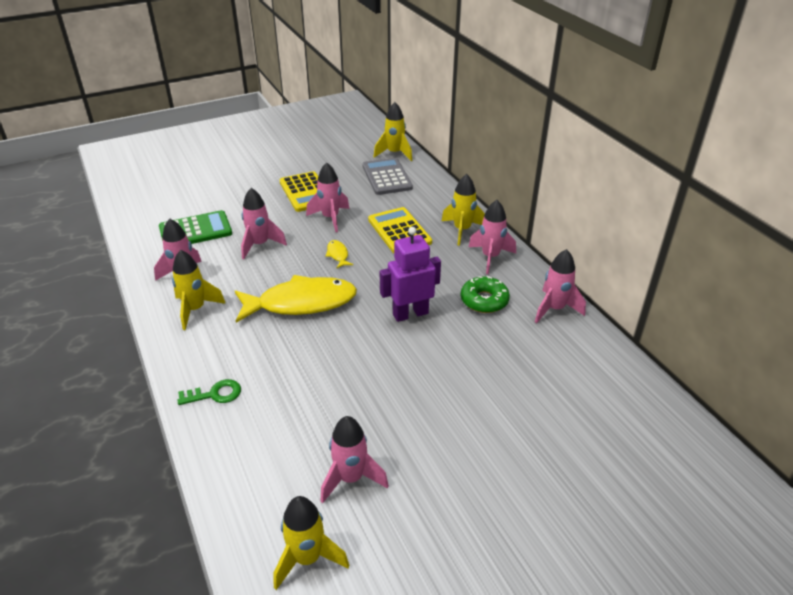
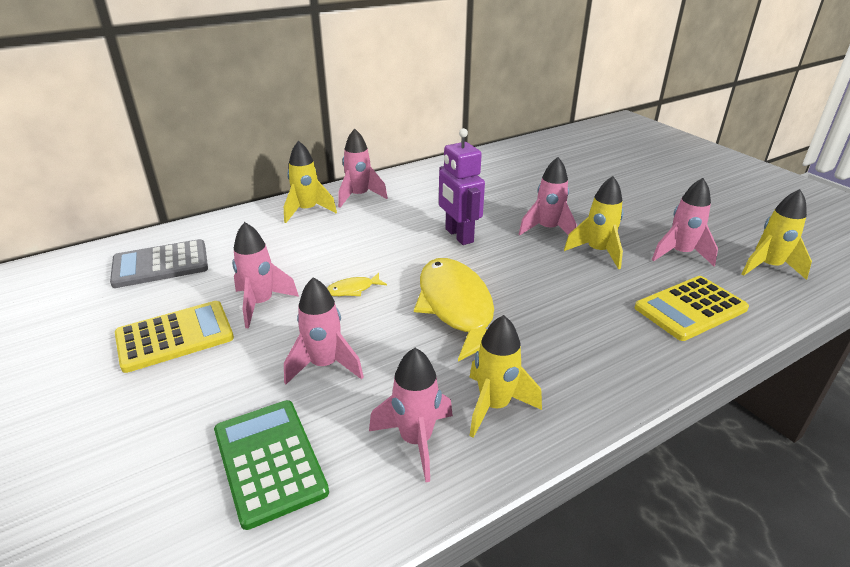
camera: 95 degrees left, 5 degrees down
(215, 394) = (639, 352): green key -> none
(394, 153) = (90, 262): yellow rocket -> yellow rocket (597, 252)
(399, 231) = (303, 248): yellow calculator -> yellow calculator (690, 308)
(484, 300) = (429, 200): green donut -> none
(554, 309) = (435, 172): pink rocket -> pink rocket (547, 230)

